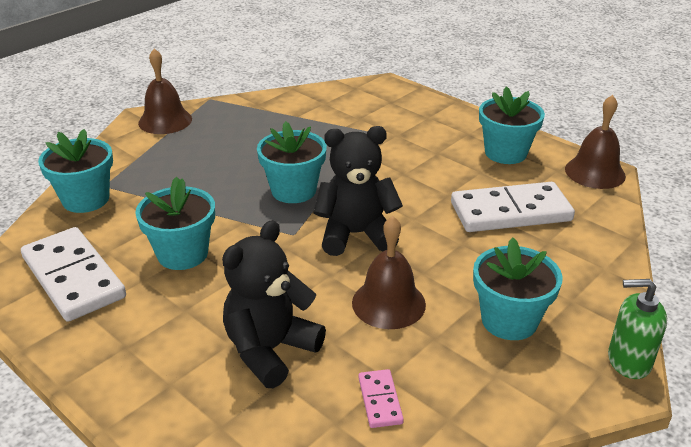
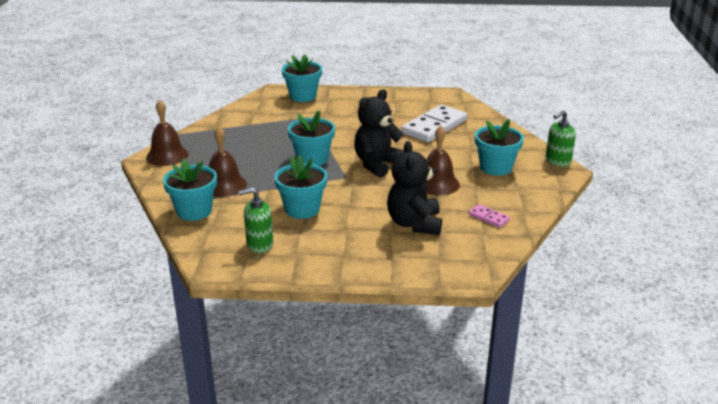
camera: 40 degrees left, 5 degrees down
(74, 277) = (259, 245): white domino -> green soap dispenser
(505, 153) = (393, 102): turquoise flower pot -> turquoise flower pot (303, 96)
(595, 172) = (447, 96): brown bell -> brown bell (224, 185)

